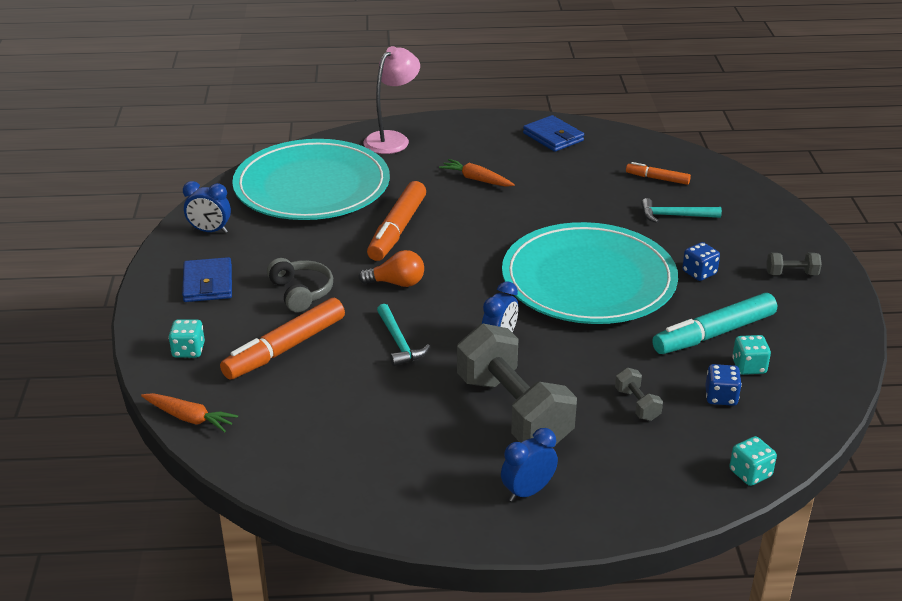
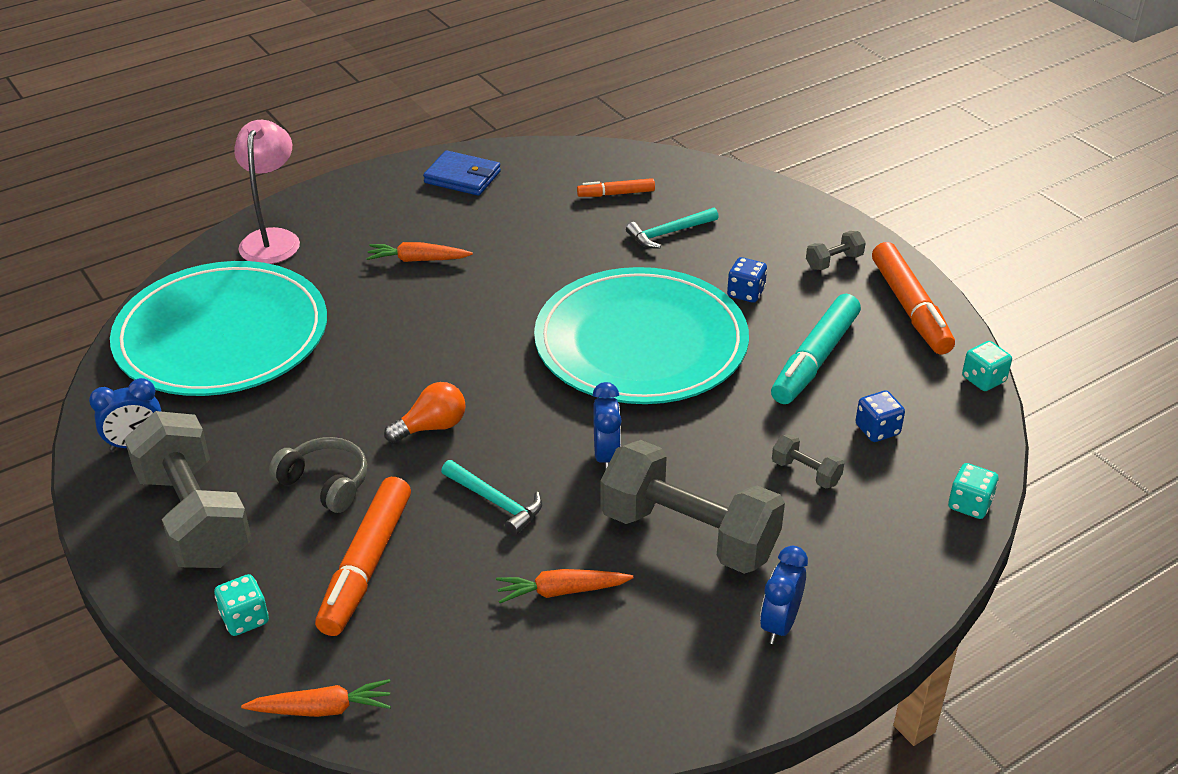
camera: 30 degrees left, 5 degrees up
(208, 283) = (194, 517): blue wallet -> grey dumbbell
(394, 411) = (561, 591): none -> orange carrot
(397, 230) = (376, 357): orange marker -> orange marker (910, 308)
(749, 367) = (876, 384): turquoise dice -> turquoise dice (983, 379)

